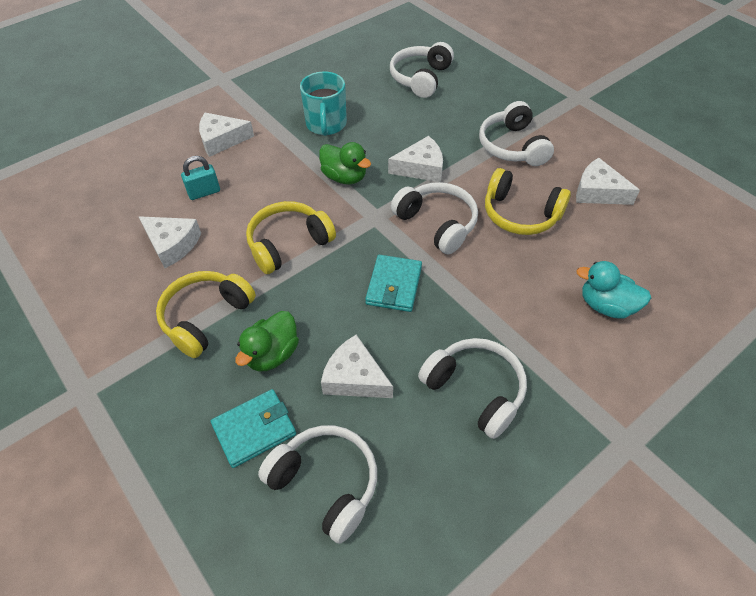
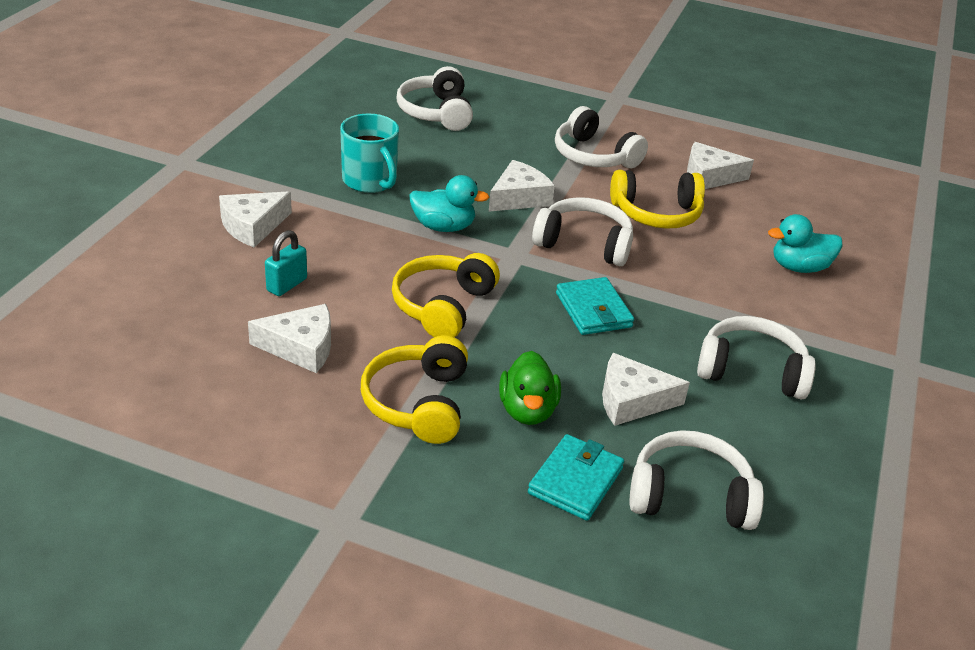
camera: 35 degrees left, 15 degrees down
(344, 177) = (443, 227): green duck -> turquoise duck

